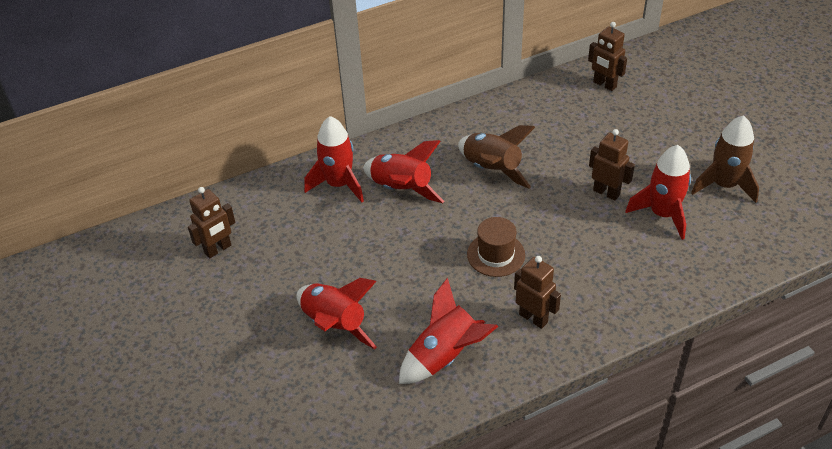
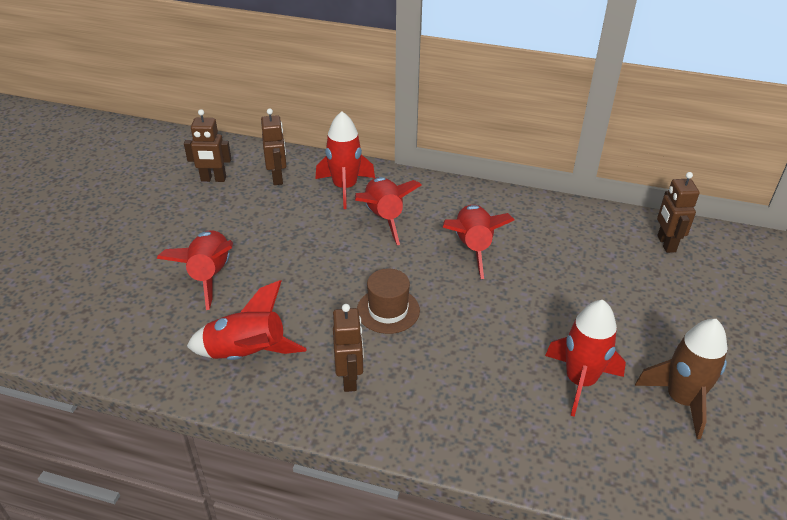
camera: 40 degrees right, 5 degrees down
(491, 170) = (472, 248): brown rocket -> red rocket
(606, 192) = (549, 328): brown robot -> brown robot (278, 178)

